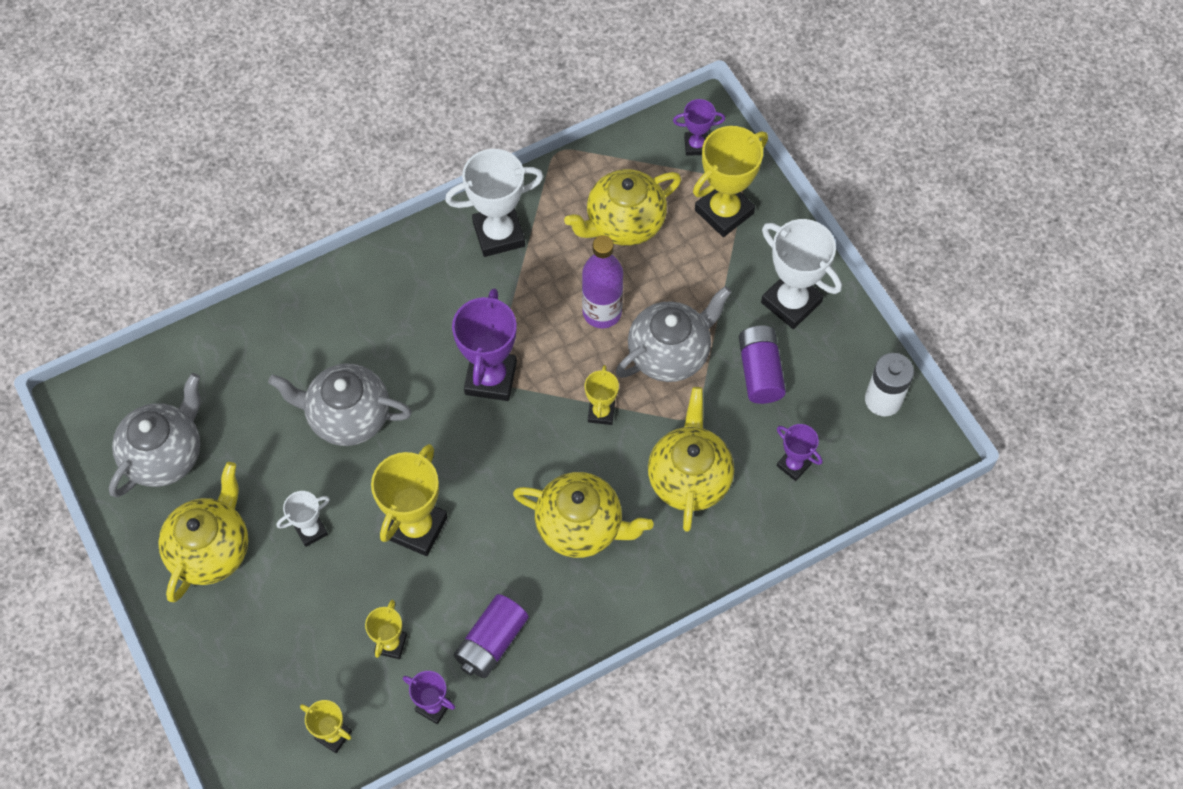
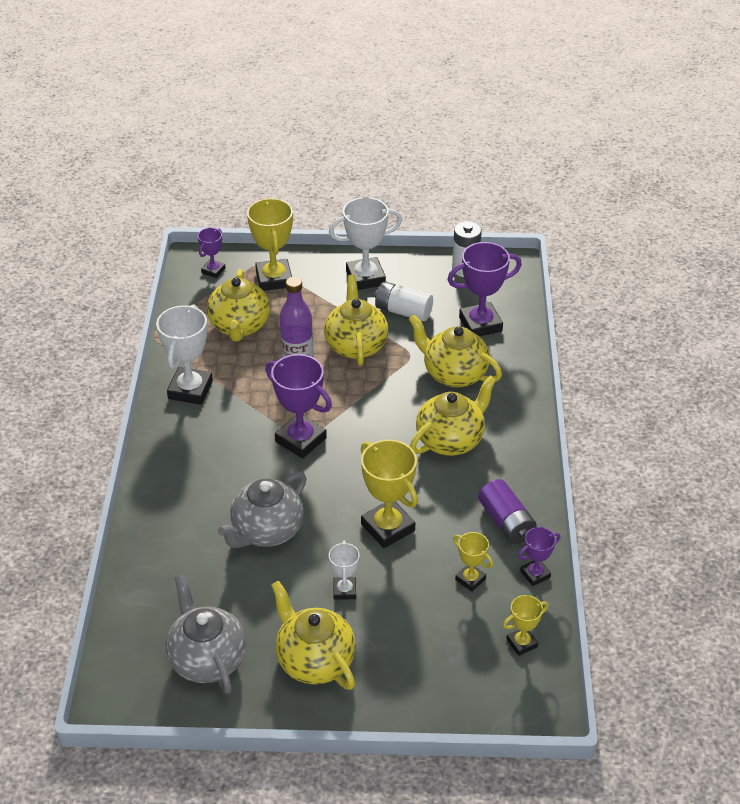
camera: 60 degrees left, 20 degrees down
(601, 412) = (373, 395): yellow trophy -> none
(670, 353) = (356, 345): grey teapot -> yellow teapot
(760, 371) = (403, 311): purple battery -> white battery
(793, 465) = (480, 324): purple trophy -> purple trophy, size x1.84

